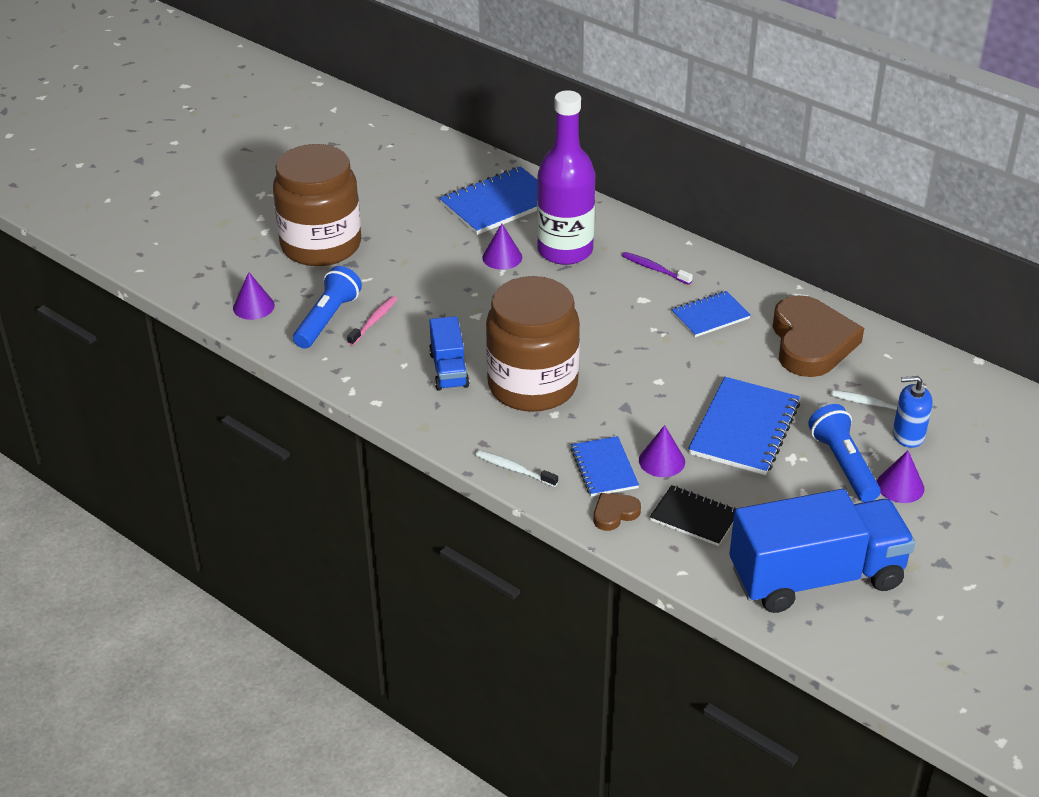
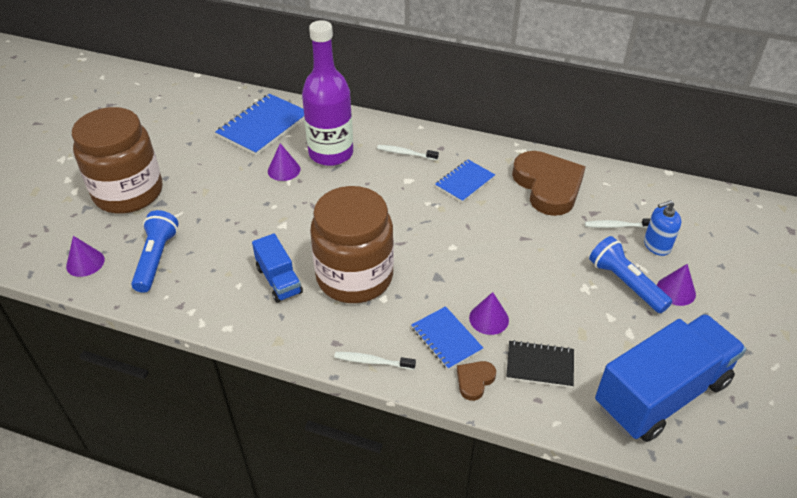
camera: 20 degrees left, 5 degrees up
(374, 321) = (198, 251): pink toothbrush -> none
(654, 269) = (405, 153): purple toothbrush -> white toothbrush
(744, 429) = (537, 272): blue notebook -> none

